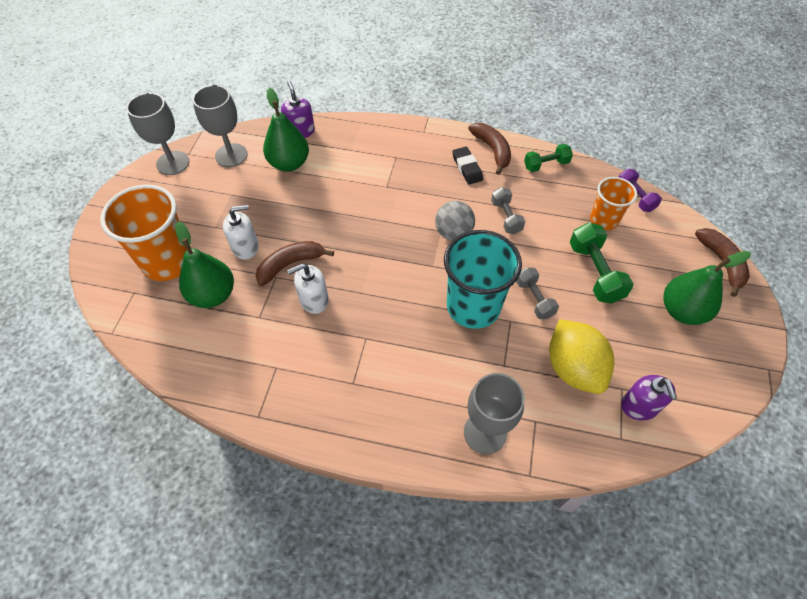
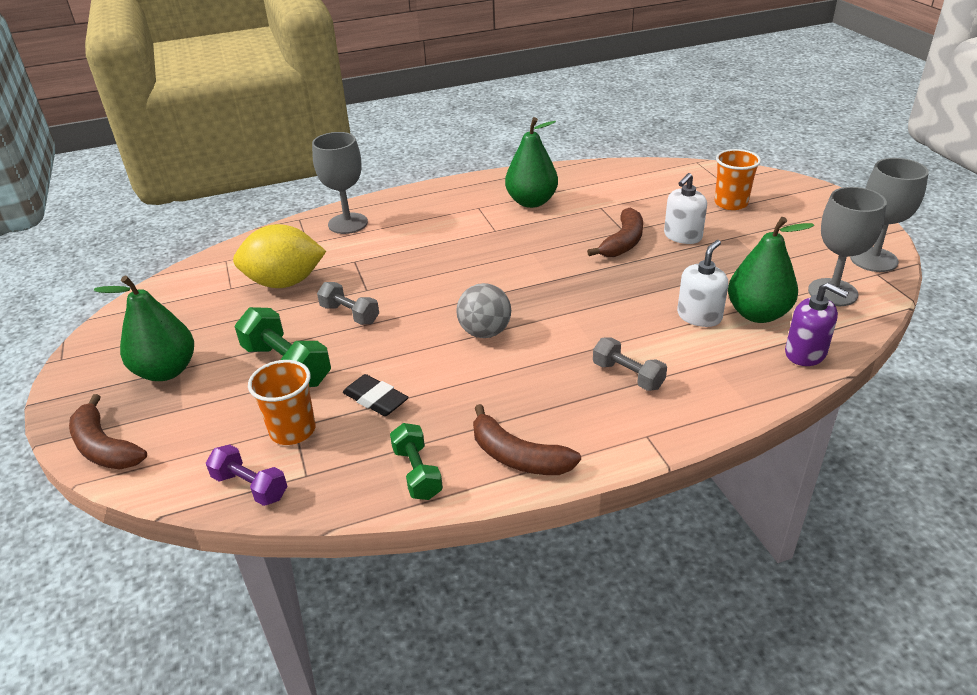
camera: 150 degrees right, 20 degrees down
(168, 261) = (731, 203): orange cup -> orange cup, size x0.58
(213, 295) = (658, 203): green pear -> green pear (531, 202)
(314, 300) = (569, 232): white soap dispenser -> white soap dispenser (699, 316)
(467, 168) = (533, 412): black eraser -> black eraser (375, 399)
(473, 306) = (412, 284): turquoise cup -> none
(506, 217) = (432, 375): grey dumbbell -> grey dumbbell (628, 375)
(546, 165) = (417, 473): green dumbbell -> green dumbbell turned 60 degrees counterclockwise
(573, 368) = (285, 282): yellow lemon -> yellow lemon turned 45 degrees counterclockwise
(639, 406) = (211, 283): purple soap dispenser -> none

